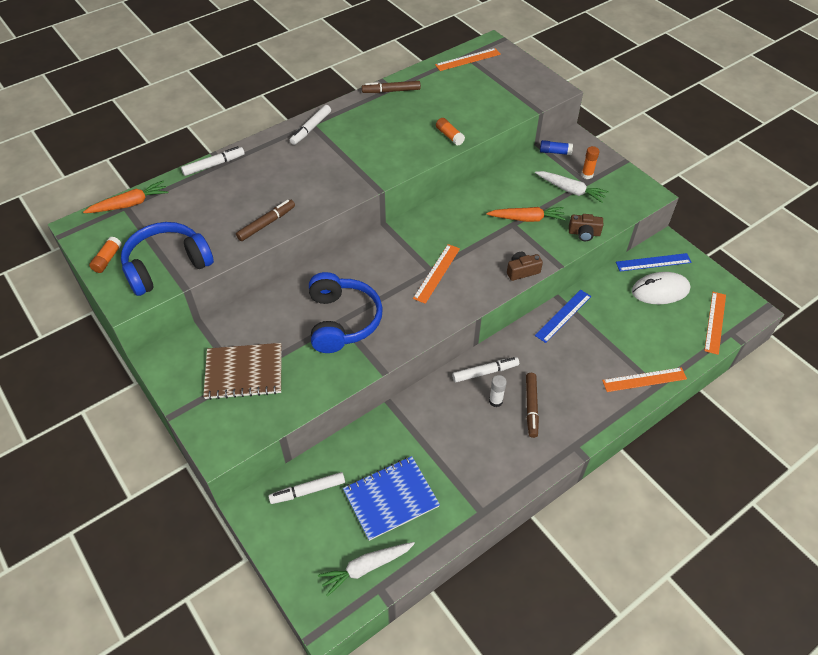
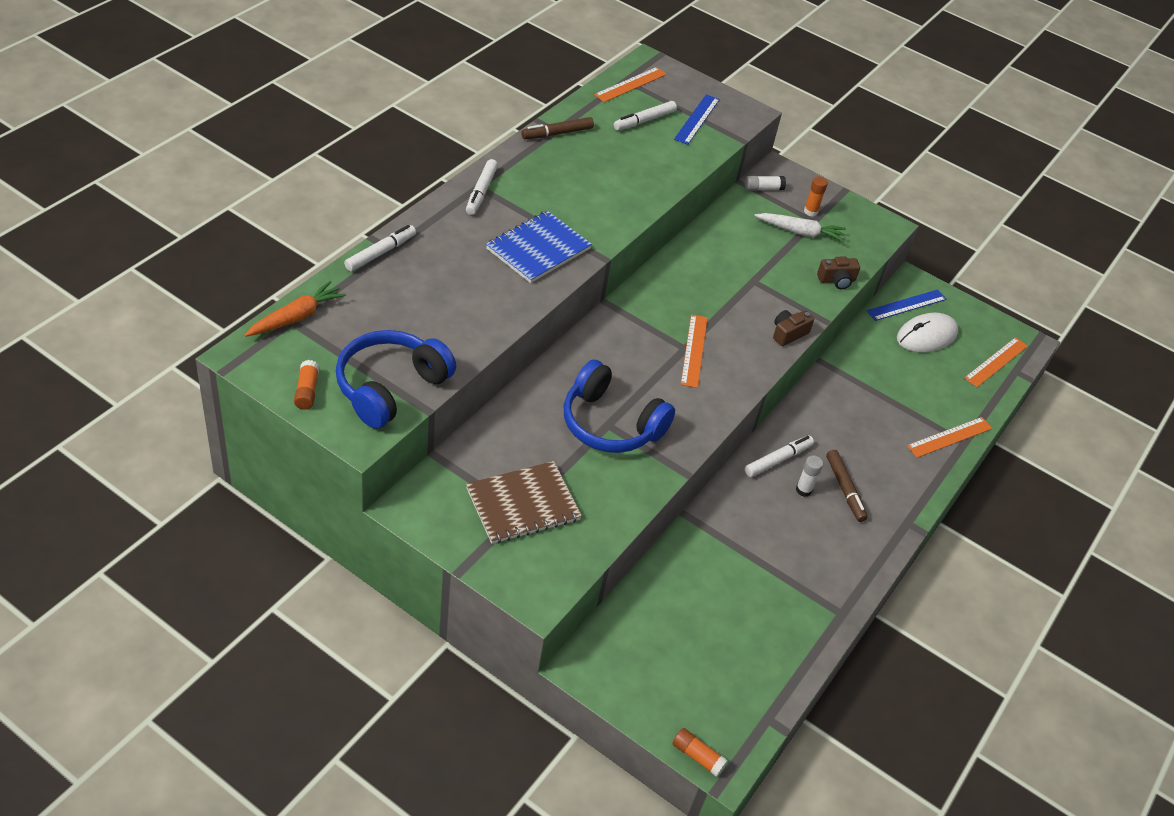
camera: 25 degrees left, 5 degrees down
(266, 224) = (488, 317): brown marker -> none
(307, 491) = (638, 632): white marker -> white marker (644, 120)
(342, 321) = (610, 424): blue headphones -> blue headphones turned 150 degrees clockwise
(366, 568) = (744, 701): white carrot -> none
(391, 498) = (736, 620): blue notebook -> blue notebook (538, 249)
(449, 136) = (655, 182): orange glue stick -> orange glue stick (697, 756)
(527, 219) = (767, 272): orange carrot -> none
(555, 152) = (763, 188): blue glue stick -> white glue stick
(563, 315) = (835, 381): blue ruler -> blue ruler (696, 119)
(715, 322) = (996, 362): orange ruler -> orange ruler turned 45 degrees clockwise

